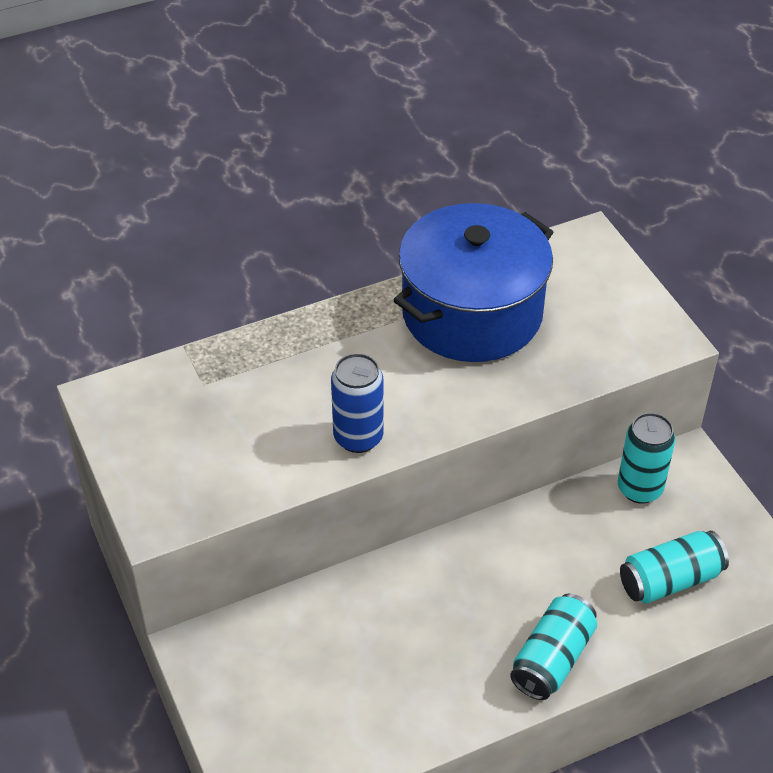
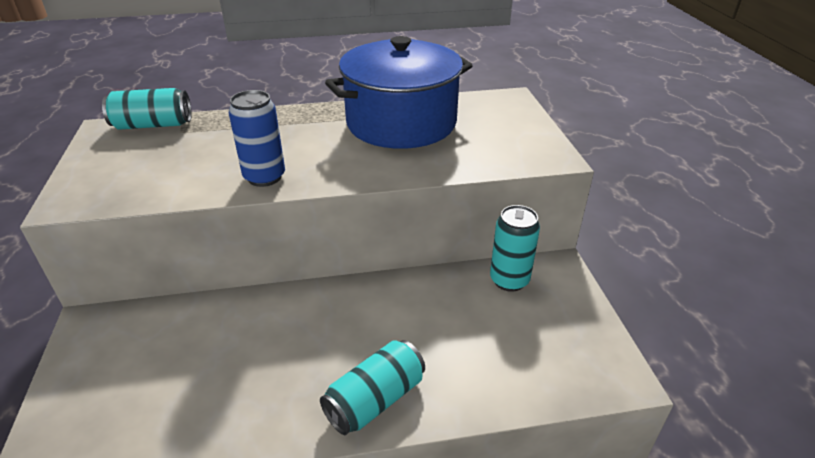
camera: 15 degrees right, 10 degrees down
(670, 580) = (512, 355): turquoise can -> turquoise can (153, 125)

